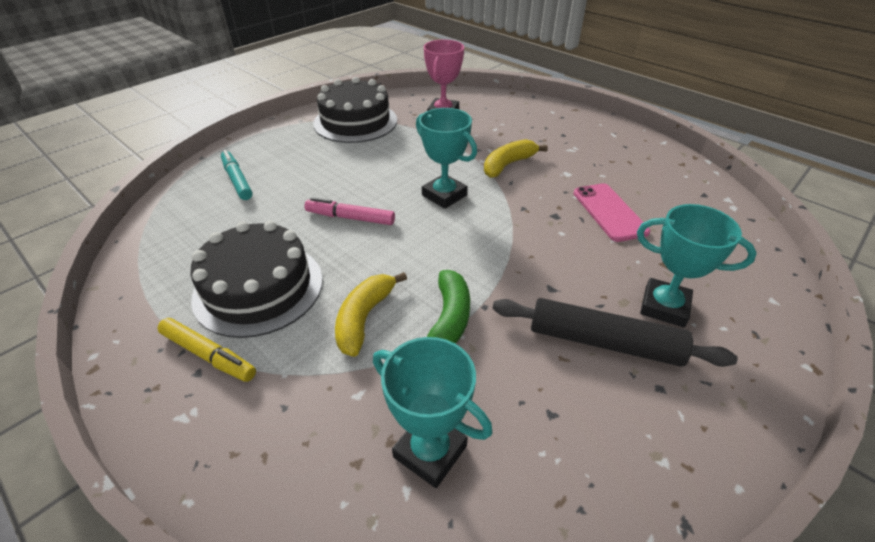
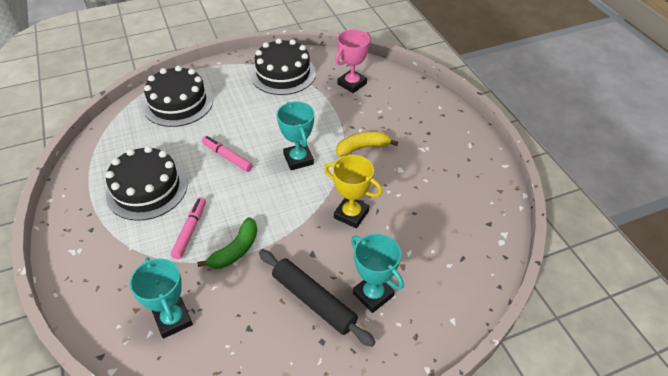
camera: 25 degrees right, 5 degrees up
(208, 355) = (101, 221): yellow marker -> none
(237, 180) = (178, 103): turquoise marker -> black cake
(364, 318) = (190, 230): yellow banana -> pink marker
(557, 231) = (351, 214): none -> yellow trophy
(609, 212) = (401, 212): pink phone -> none

